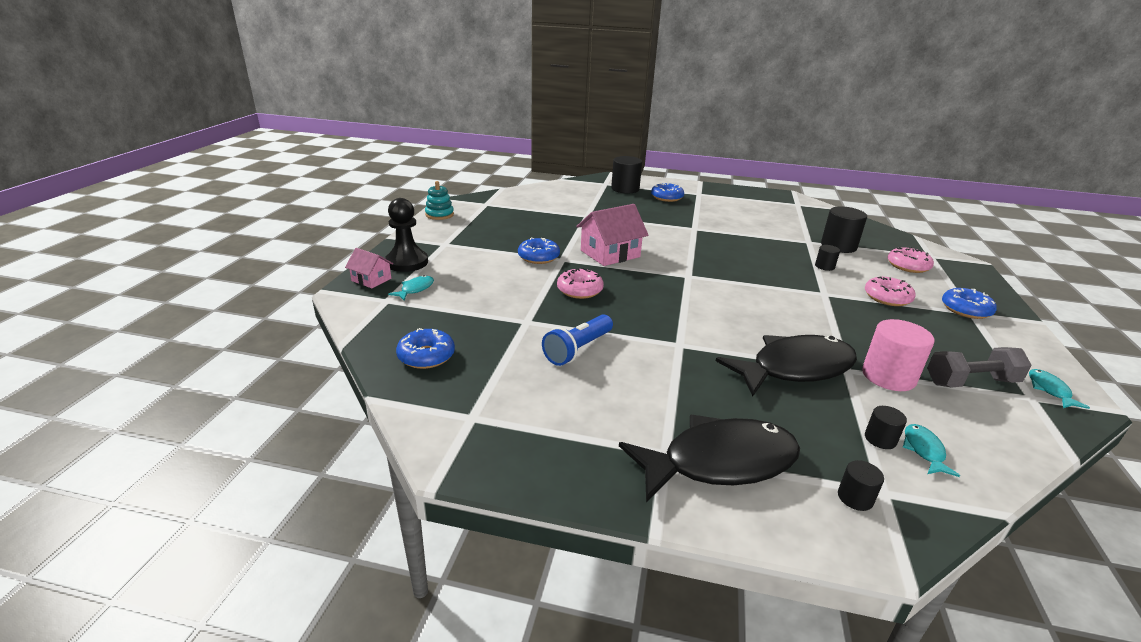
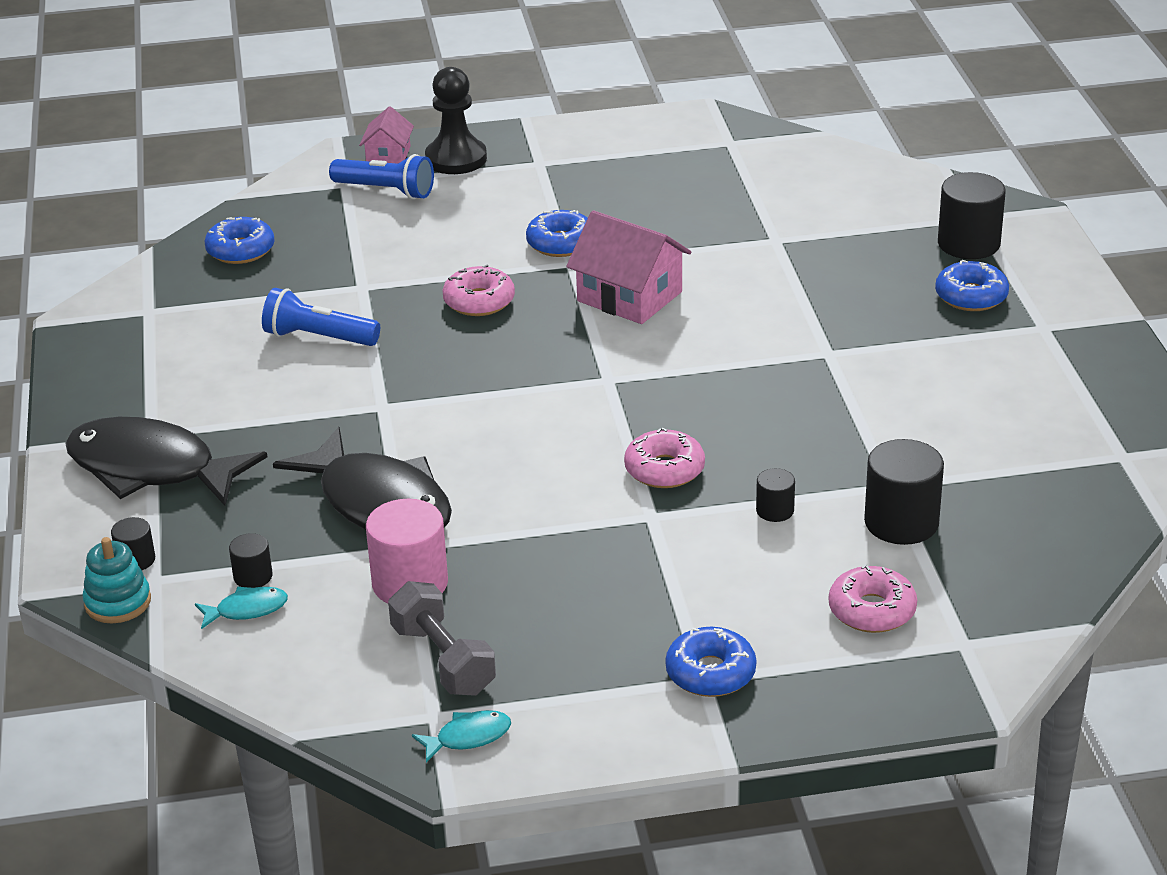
camera: 70 degrees right, 5 degrees up
(415, 289) = (386, 191): turquoise fish -> blue flashlight
(439, 214) = (642, 123): turquoise stacking toy -> turquoise stacking toy (118, 602)
(719, 462) = (151, 469): black fish -> black fish turned 150 degrees clockwise
(887, 298) = (689, 583): pink donut -> pink donut (664, 469)

